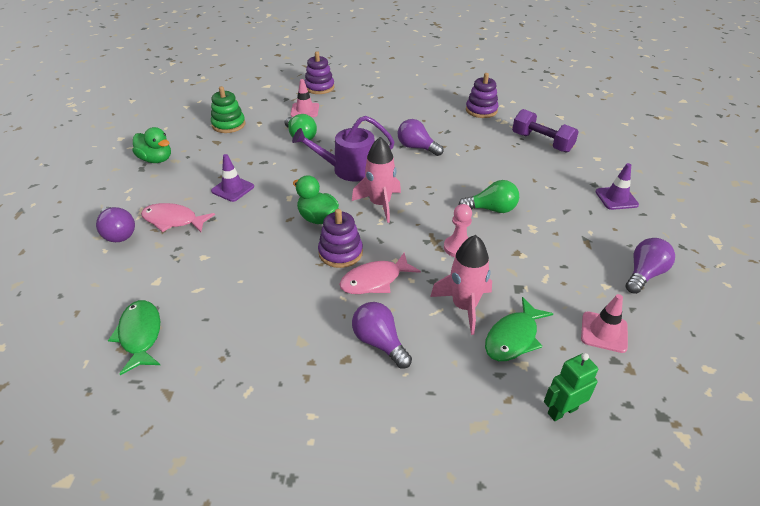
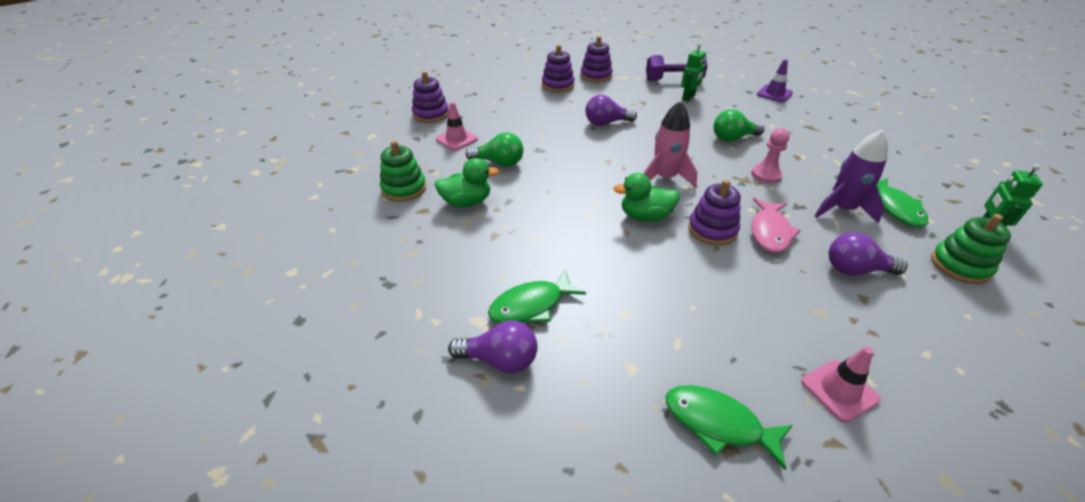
camera: 45 degrees left, 0 degrees up
(156, 159) = (389, 265): green duck -> green duck (467, 202)
(173, 220) = (531, 305): pink fish -> green fish
(232, 189) = (528, 240): purple traffic cone -> none
(349, 169) = (591, 166): purple watering can -> none
(437, 105) = (558, 85): none -> purple stacking toy
(464, 306) = (842, 209): pink rocket -> purple rocket
(468, 405) = (960, 266): none -> green stacking toy
(491, 209) = (733, 138): green light bulb -> green light bulb turned 150 degrees counterclockwise
(523, 162) = (688, 98): none -> green robot
(604, 332) = (915, 173): pink traffic cone -> pink traffic cone (839, 390)
(644, 274) = (866, 129): purple light bulb -> none

